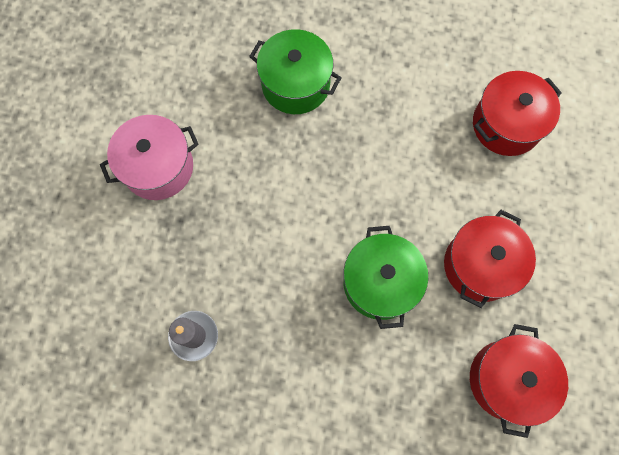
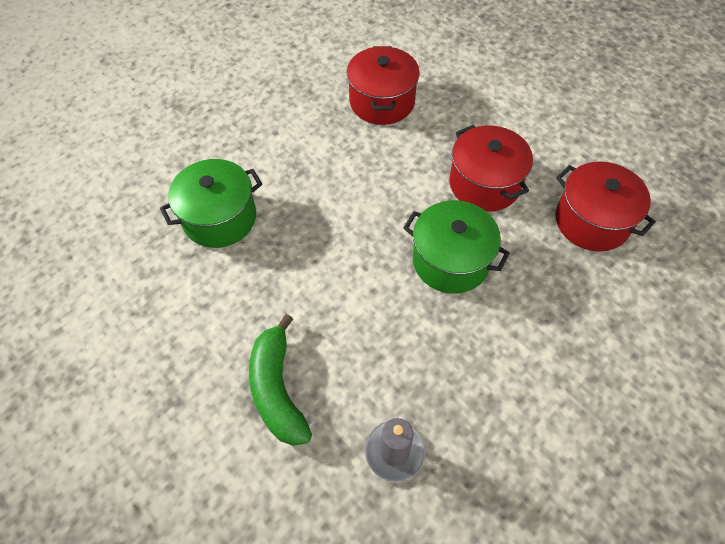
camera: 55 degrees left, 15 degrees down
(158, 167) = (195, 382): pink pot -> none
(188, 225) = (278, 389): none -> green banana

